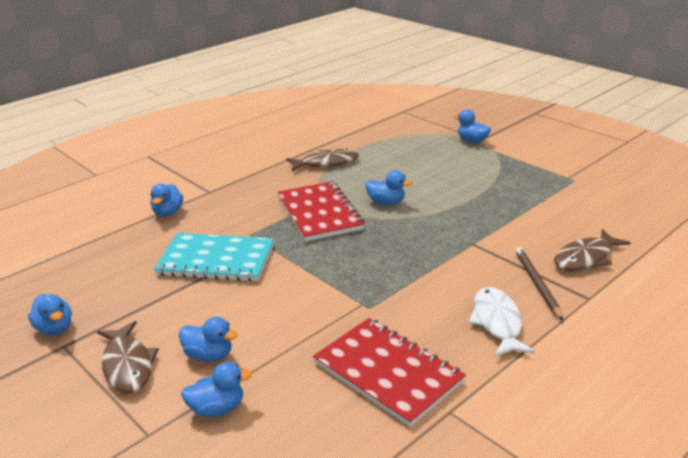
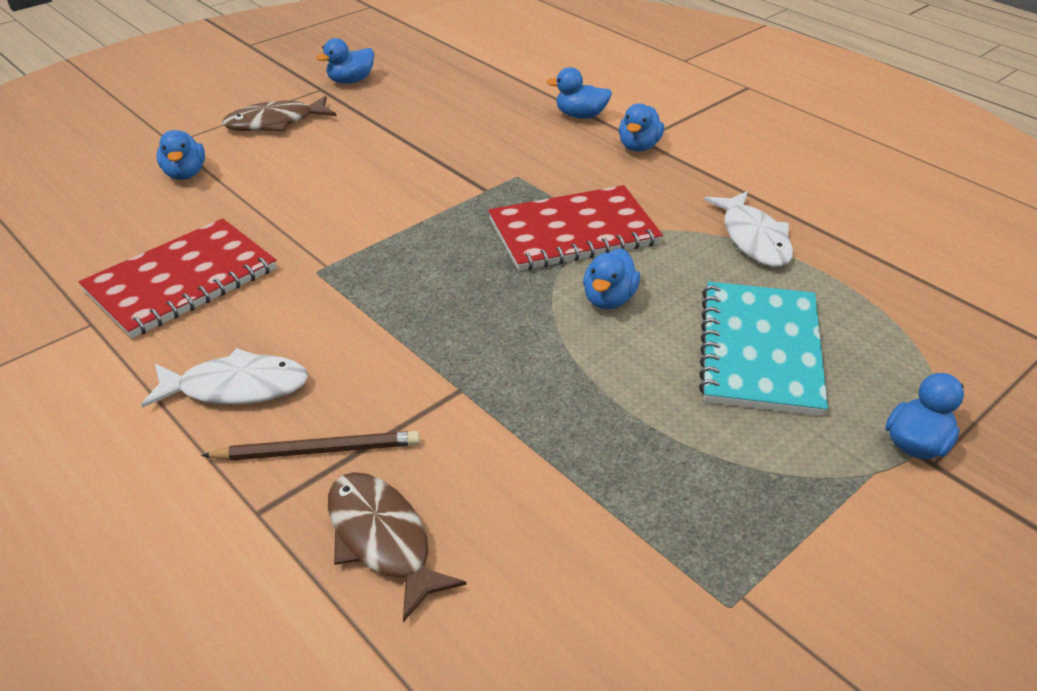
camera: 90 degrees right, 10 degrees up
(209, 355) = (270, 164): blue duck -> blue duck (639, 146)
(216, 260) = (457, 156): turquoise notebook -> turquoise notebook (760, 350)
(326, 163) = (753, 238): brown fish -> white fish

